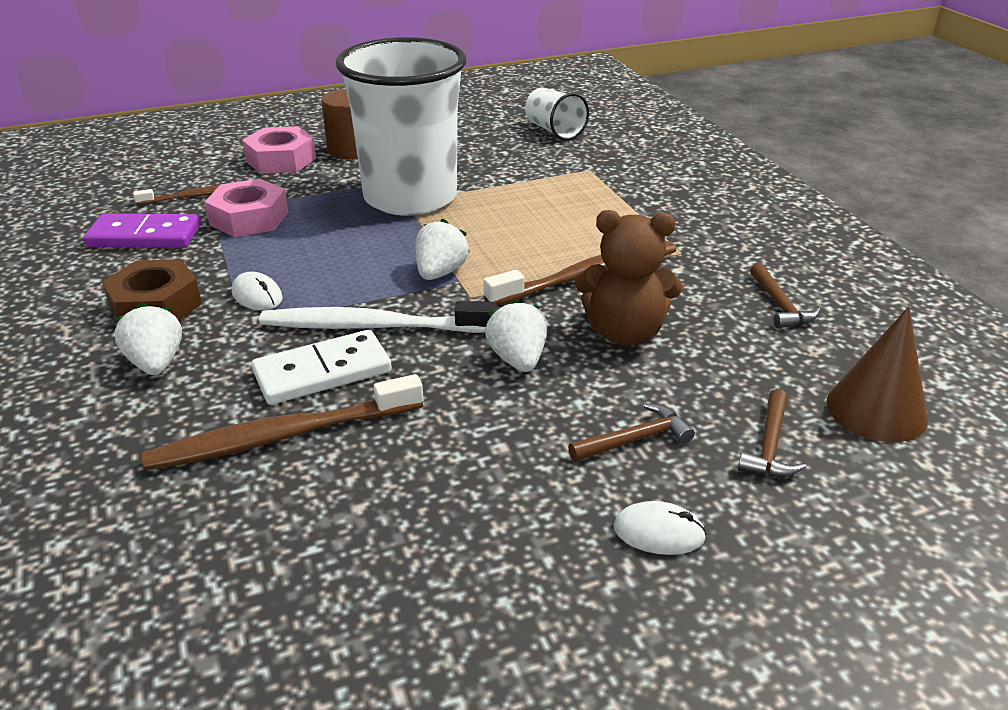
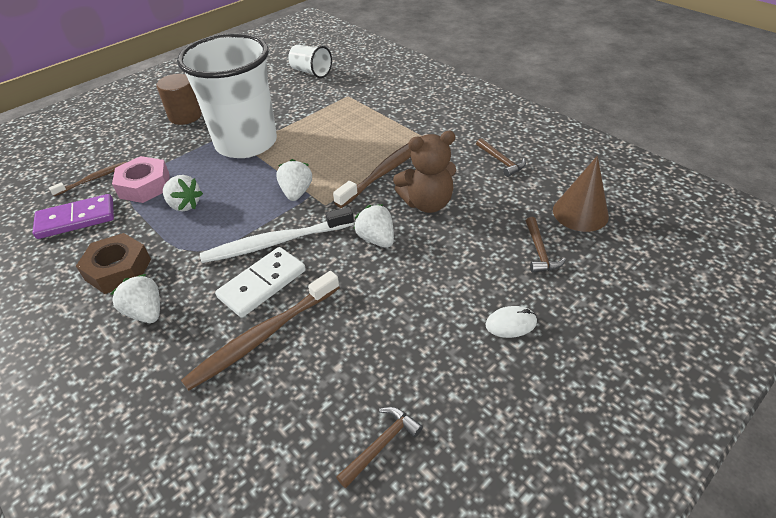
camera: 20 degrees left, 10 degrees up
(257, 295) = (186, 242): white mouse -> none
(281, 160) = (140, 135): pink nut -> none
(284, 252) = (184, 205): none -> white strawberry
(635, 439) = (469, 270): brown hammer -> brown hammer (381, 445)

